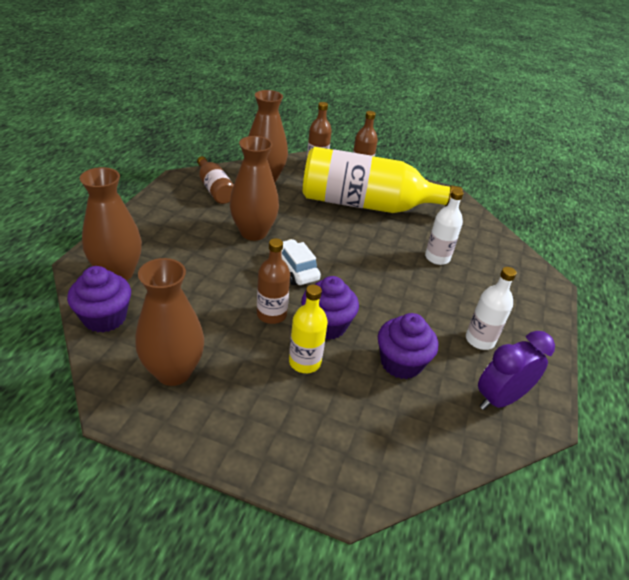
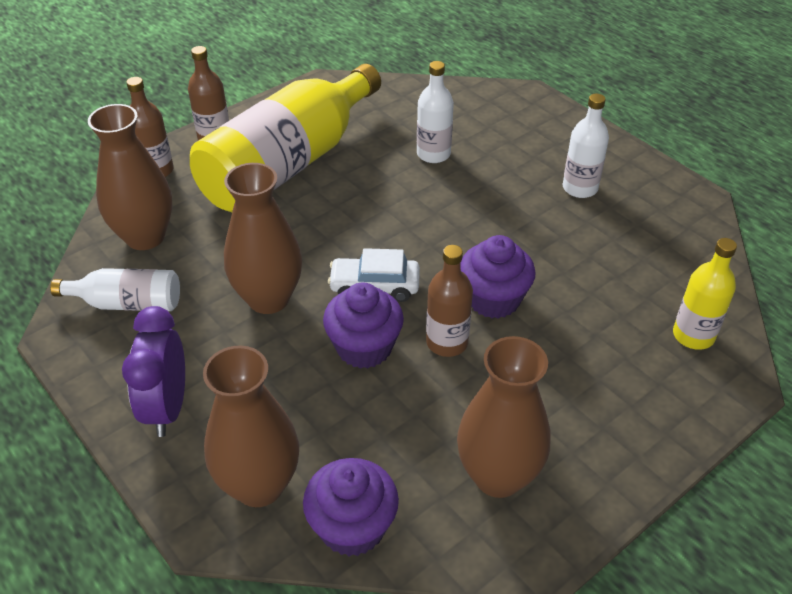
camera: 55 degrees left, 5 degrees up
(215, 189) = (127, 303): brown bottle -> white bottle
(305, 362) = (543, 343): yellow bottle -> yellow bottle (693, 335)
(401, 363) = (583, 263): purple cupcake -> purple cupcake (364, 347)
(499, 399) = (663, 215): purple clock -> purple clock (167, 408)

